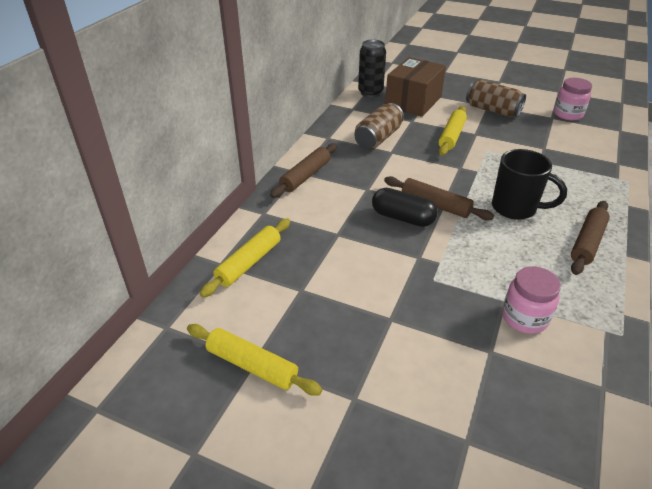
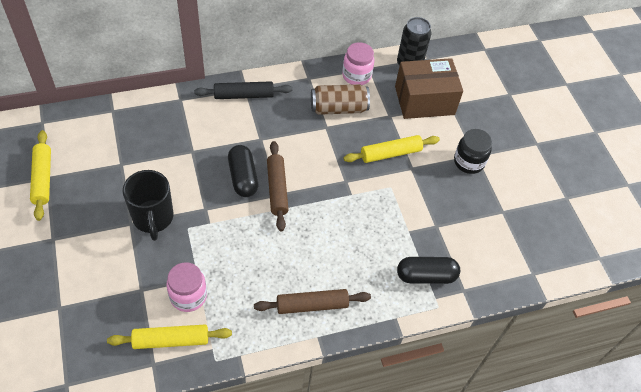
camera: 45 degrees right, 15 degrees up
(249, 262) = (124, 123): yellow rolling pin -> yellow rolling pin (171, 340)
(306, 176) = (244, 95): brown rolling pin -> black rolling pin
(492, 110) = (469, 162): brown can -> black jar
(515, 208) = (318, 241): black mug -> black mug (153, 218)
(568, 114) = (522, 221): pink jar -> pink jar (356, 76)
(592, 173) = (426, 276): none -> black capsule

